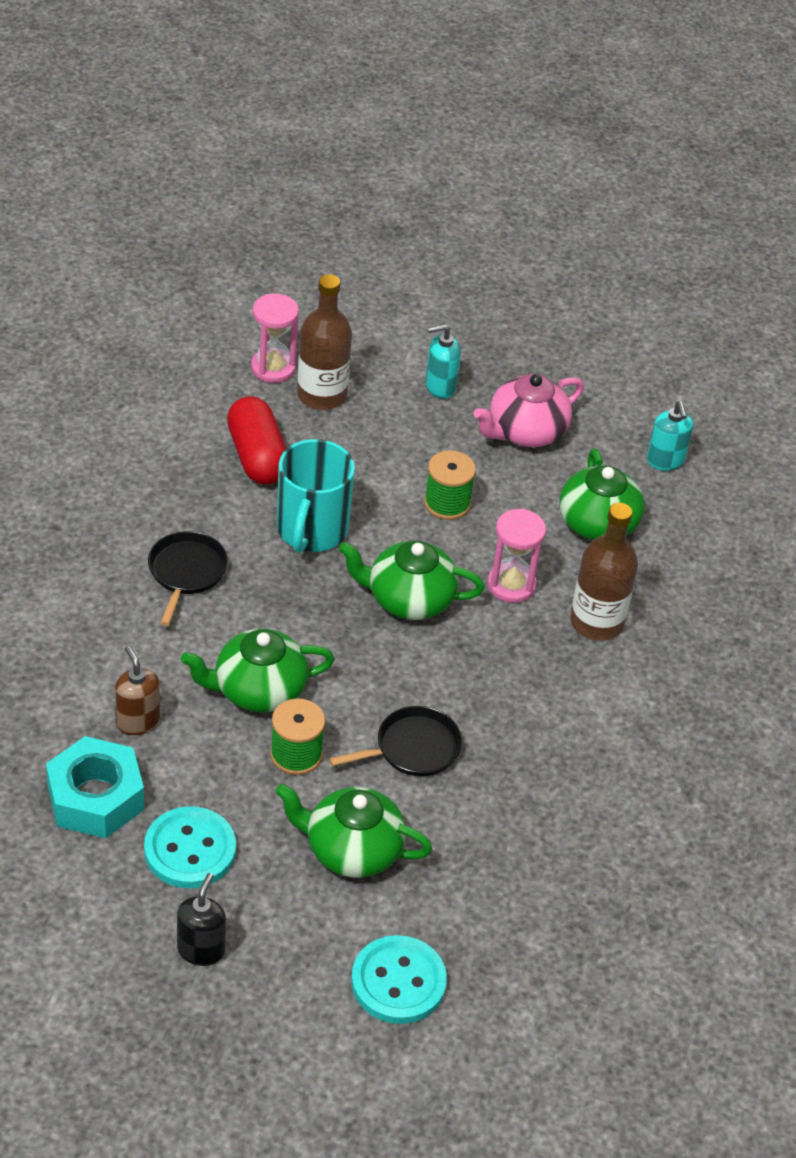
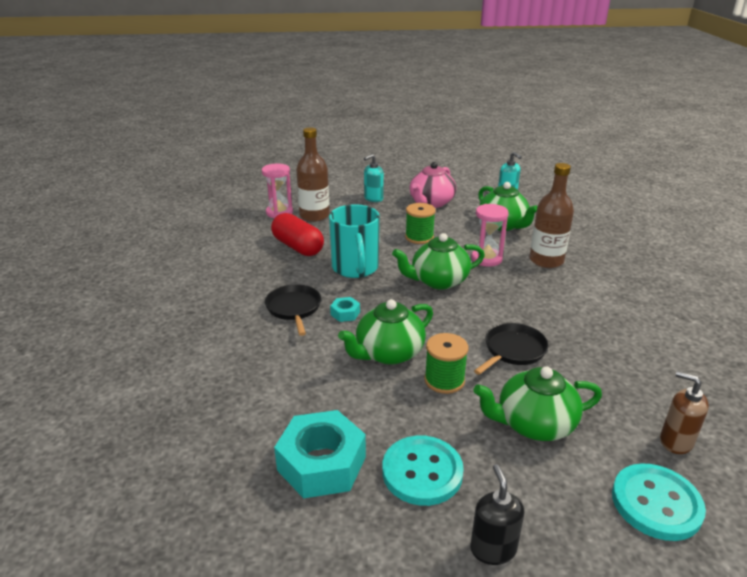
camera: 20 degrees left, 15 degrees down
(137, 721) = (319, 400): brown soap dispenser -> brown soap dispenser (675, 441)
(246, 606) = (345, 313): none -> turquoise nut

